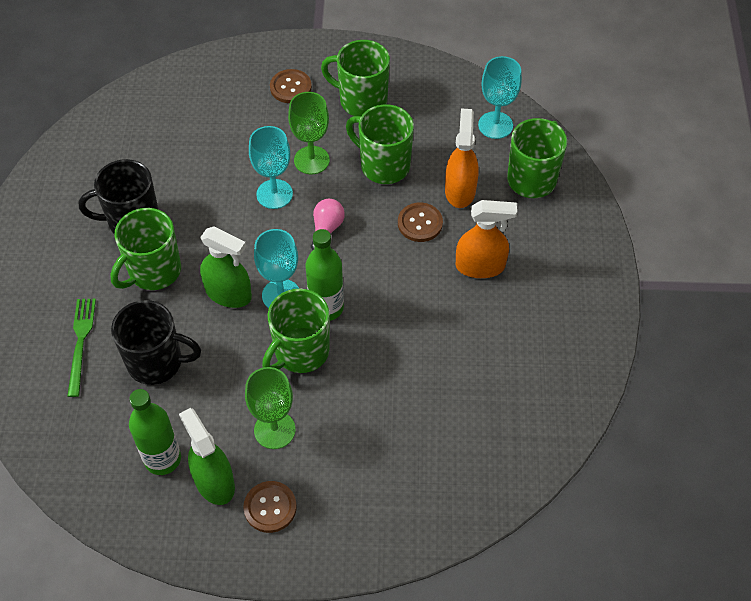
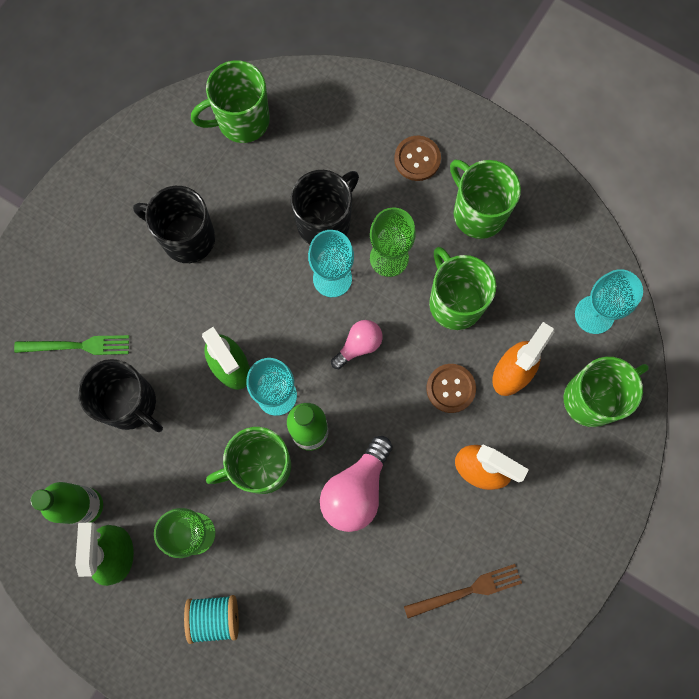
camera: 30 degrees right, 20 degrees up
(81, 343) = (76, 346): green fork -> green fork turned 60 degrees clockwise
(153, 271) = (177, 304): green mug -> green mug (241, 121)
(243, 159) = (325, 222): none -> black mug
(270, 507) = (149, 607): brown button -> none
(333, 484) = (215, 617): none -> turquoise spool
(391, 329) = (356, 490): none -> pink light bulb
(528, 355) = (466, 591): none -> brown fork

